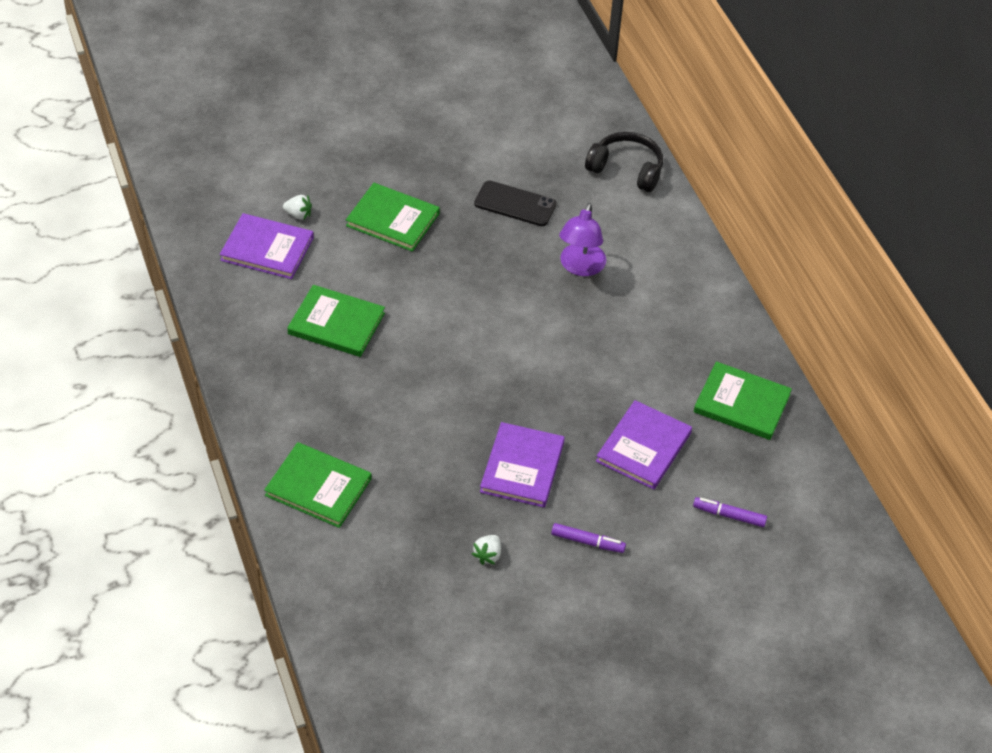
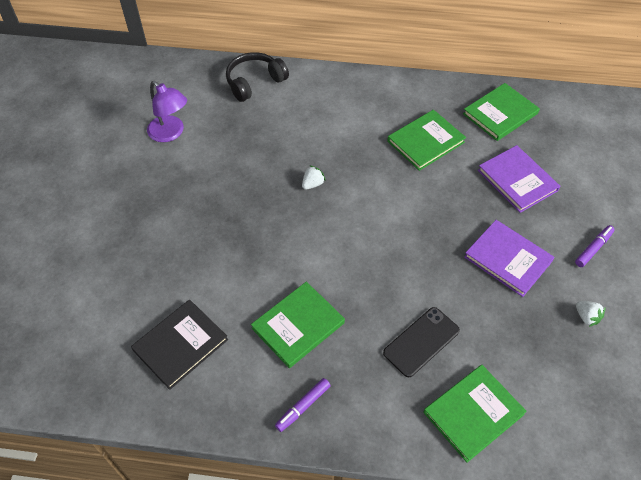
camera: 60 degrees left, 5 degrees up
(267, 249) = (180, 345): purple book -> black book
(298, 215) = (157, 304): white strawberry -> white strawberry (312, 184)
(392, 220) = (208, 239): green book -> green book (426, 142)
(515, 204) = (245, 156): black phone -> black phone (421, 342)
(580, 267) = (331, 145): purple lamp -> purple lamp (170, 133)
(729, 515) = (595, 161): purple marker -> purple marker (303, 407)

